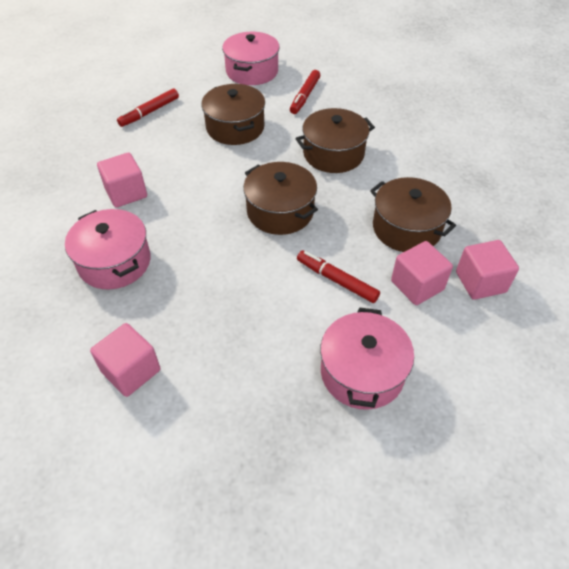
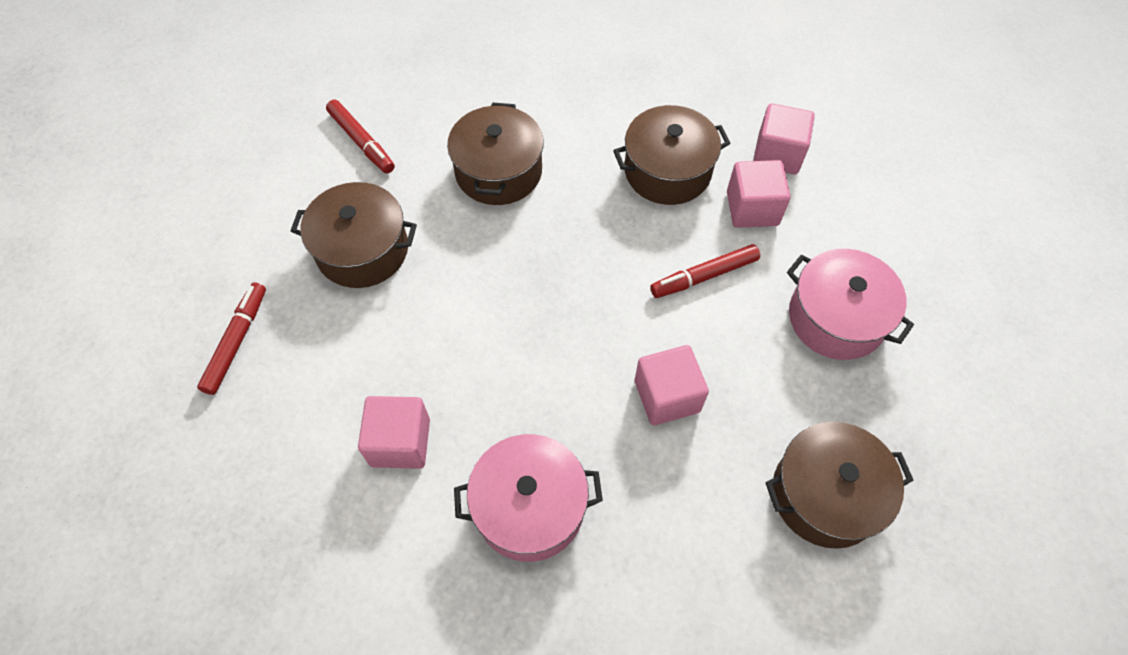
camera: 60 degrees left, 10 degrees up
(131, 371) = (722, 552): pink cube -> pink cube (667, 396)
(149, 112) = (237, 341): red marker -> red marker turned 150 degrees counterclockwise
(252, 71) = (252, 172): pink pot -> none
(280, 211) = (561, 277): brown pot -> brown pot (825, 494)

